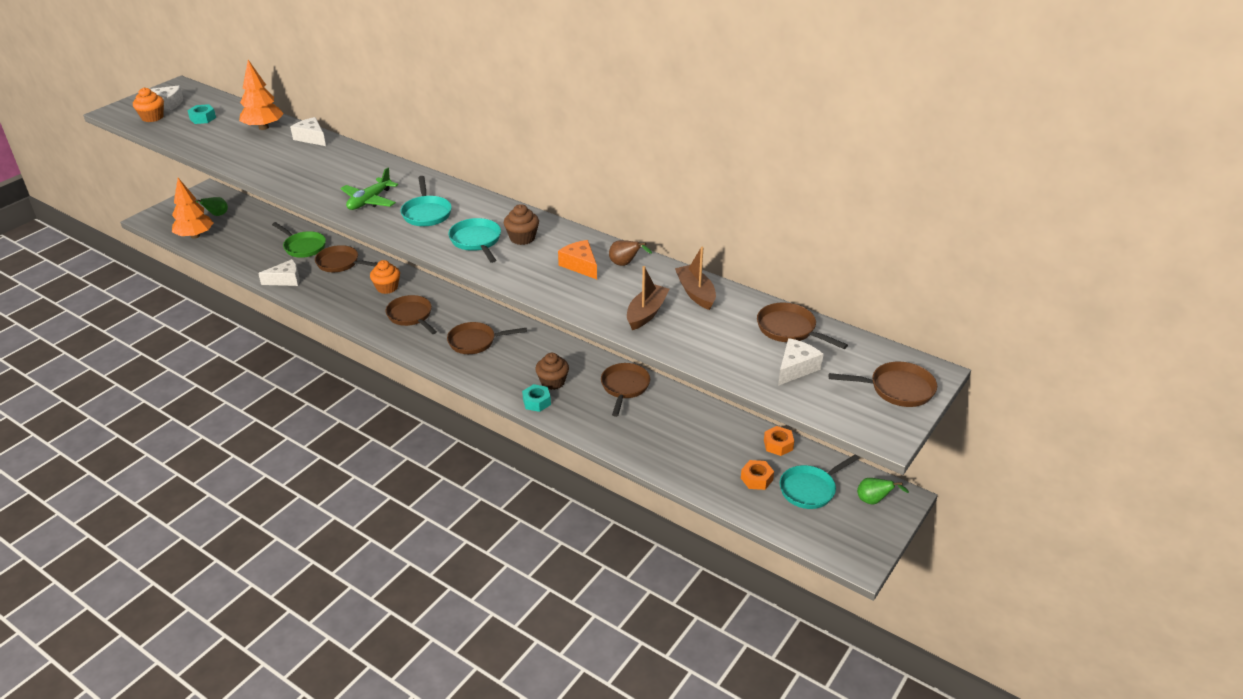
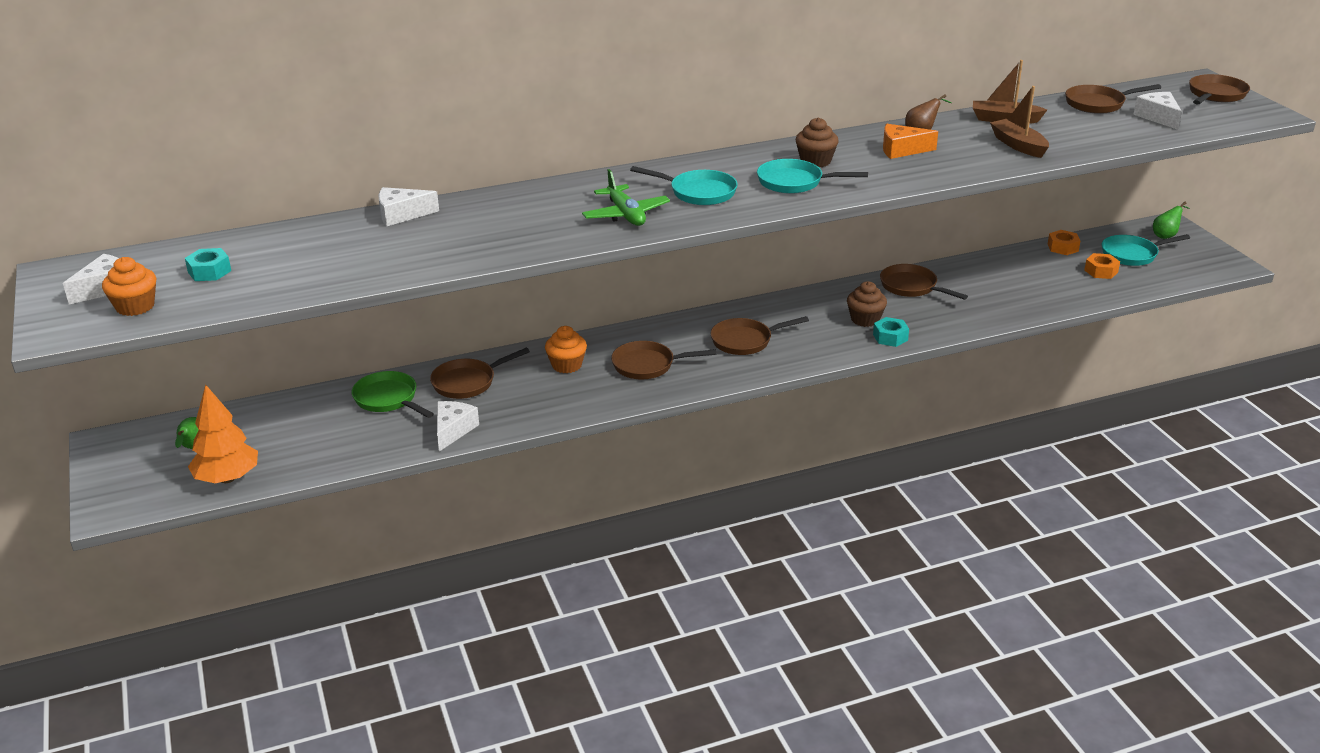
camera: 55 degrees left, 5 degrees down
(263, 127) = (316, 237): orange tree -> none
(303, 247) = (388, 399): green pan -> green pan turned 120 degrees counterclockwise
(475, 342) = (745, 341): brown pan -> brown pan turned 45 degrees clockwise
(810, 489) = (1132, 254): turquoise pan -> turquoise pan turned 75 degrees clockwise

